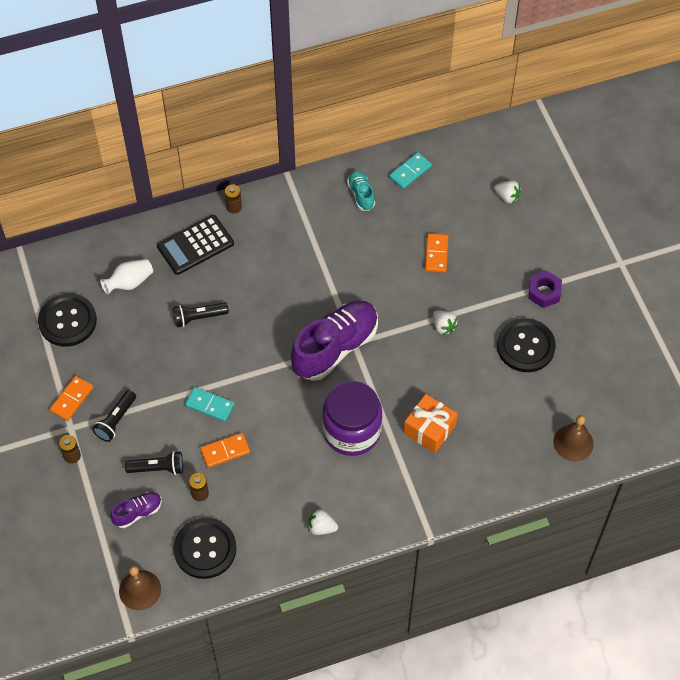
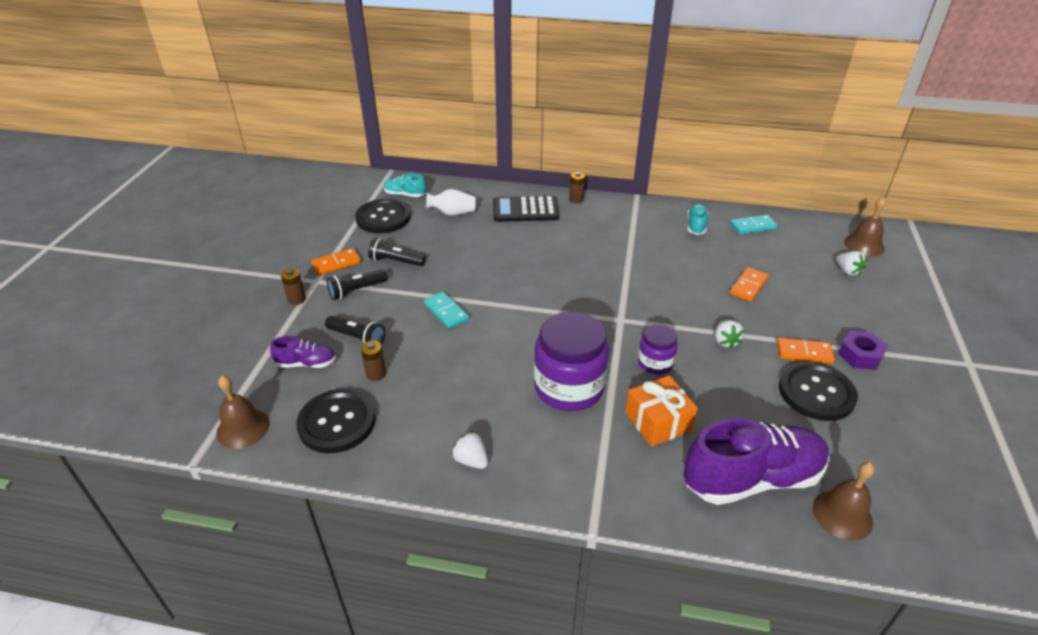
camera: 30 degrees right, 20 degrees down
(63, 278) = (405, 195): none -> turquoise shoe
(199, 317) = (489, 252): black flashlight -> black flashlight (396, 261)
(225, 451) = (429, 351): orange domino -> orange domino (804, 352)
(335, 348) = (599, 316): purple shoe -> purple shoe (752, 479)
(402, 375) = (655, 363): none -> purple jar
(510, 155) = (864, 245): none -> brown bell

